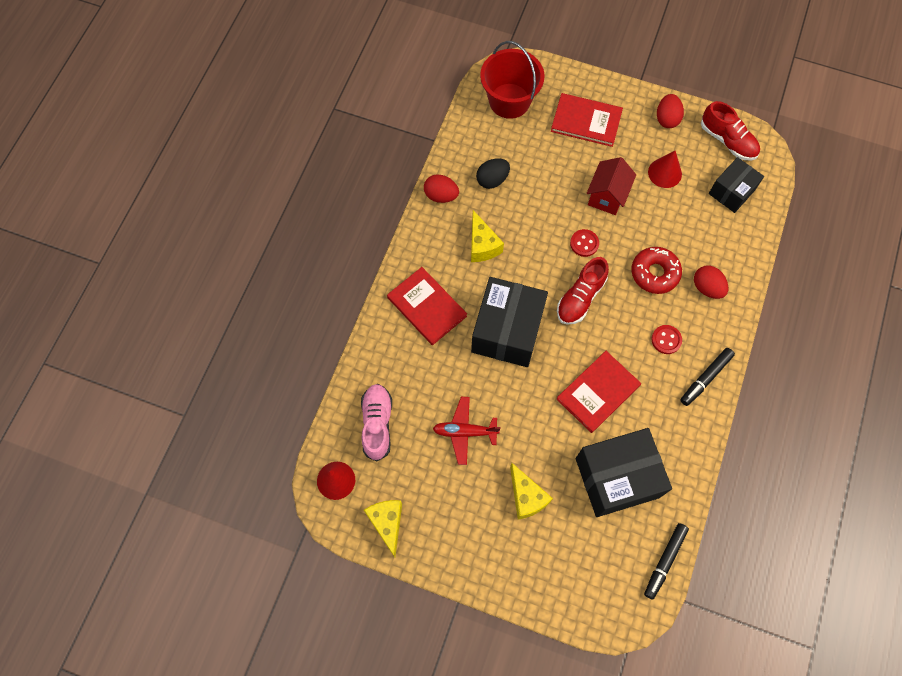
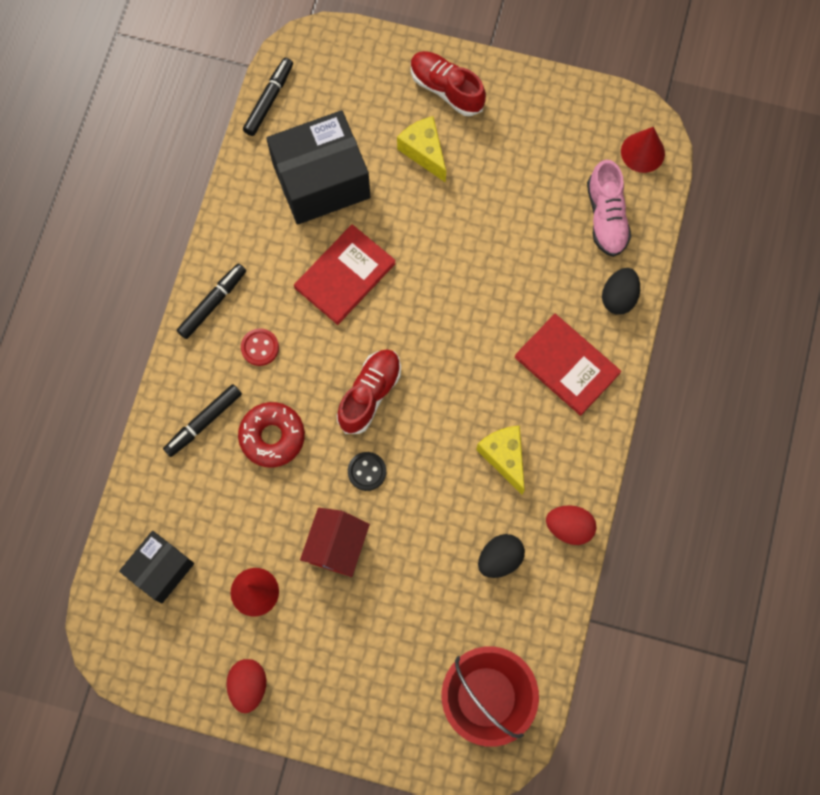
camera: 175 degrees right, 5 degrees up
(378, 356) = (618, 297): none -> black egg
(387, 523) = (577, 113): yellow cheese -> none
(465, 432) = (501, 216): red plane -> none
(507, 331) = (461, 342): black box -> none
(584, 243) = (367, 471): red button -> black button
(586, 121) = (369, 670): red book -> none
(707, 288) = (204, 422): red egg -> black marker
(727, 140) = (160, 655): red shoe -> red shoe (446, 89)

